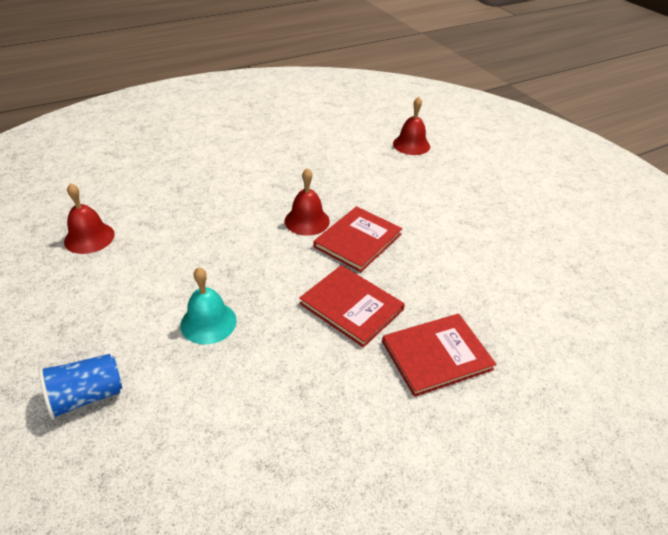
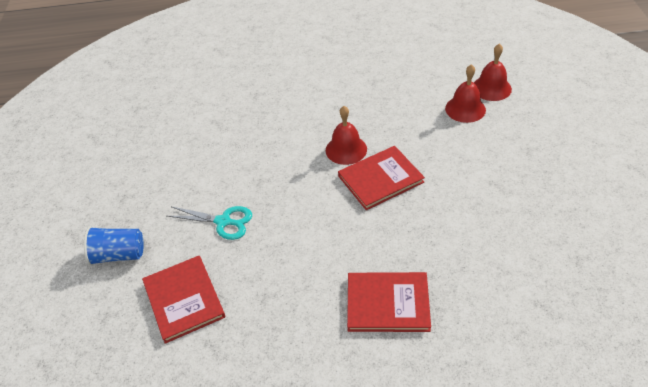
camera: 30 degrees right, 5 degrees up
(89, 237) = (171, 127): red bell -> red bell (465, 109)
(208, 322) = (223, 222): turquoise bell -> turquoise scissors
(351, 307) = (340, 239): red book -> red book (184, 300)

